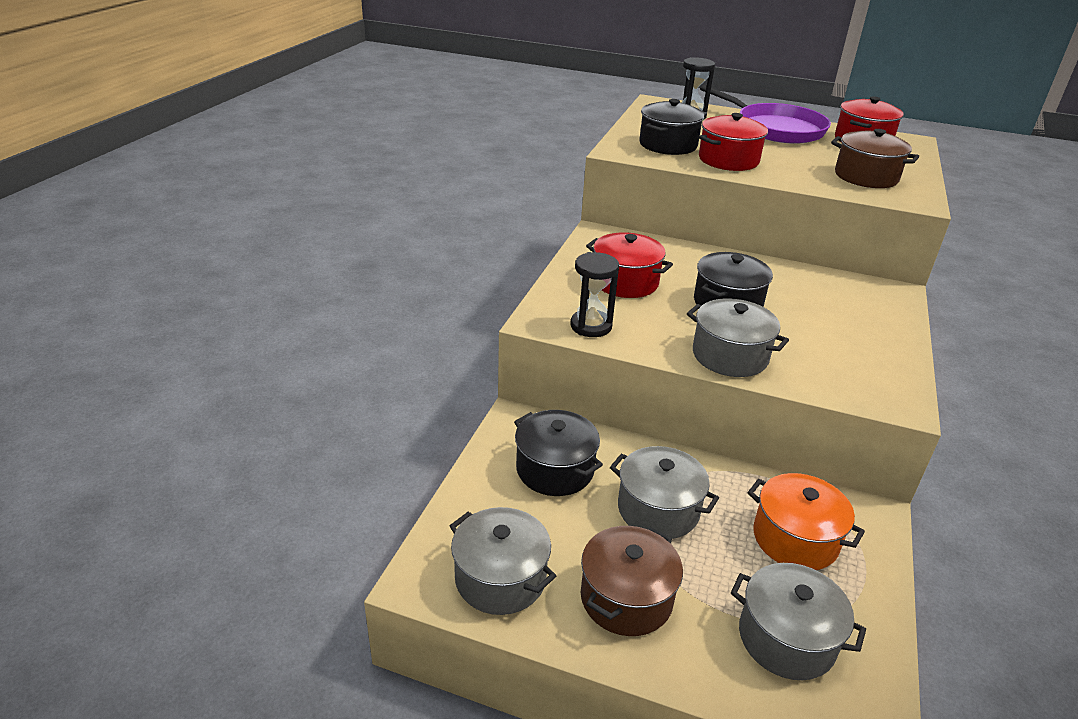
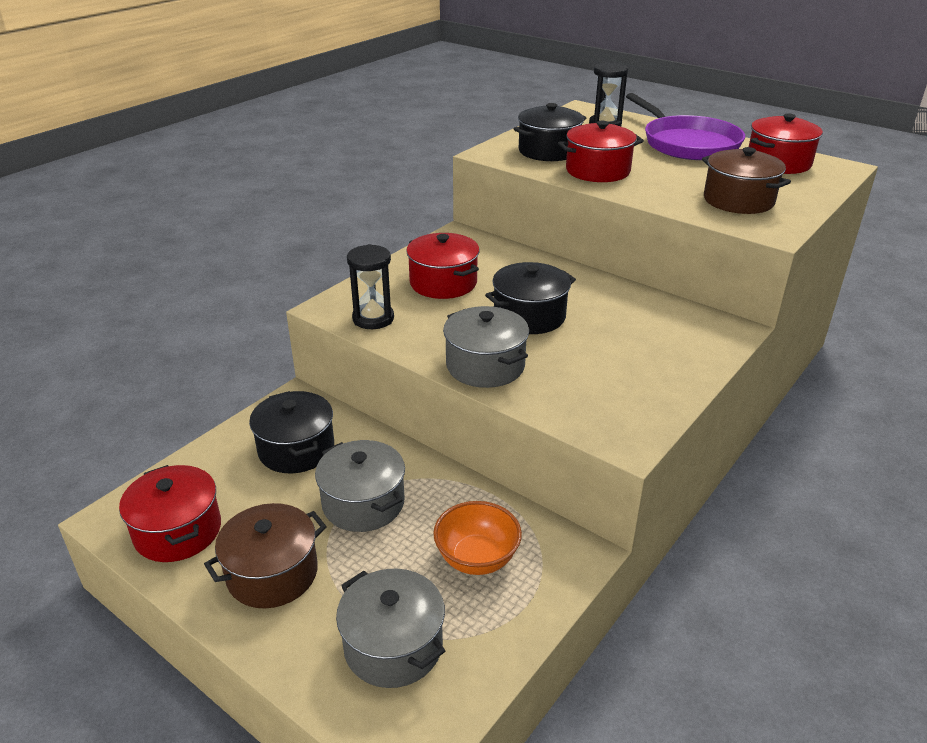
camera: 20 degrees right, 0 degrees up
(500, 578) = (178, 531): grey pot -> red pot
(795, 539) = (477, 558): orange pot -> orange bowl

